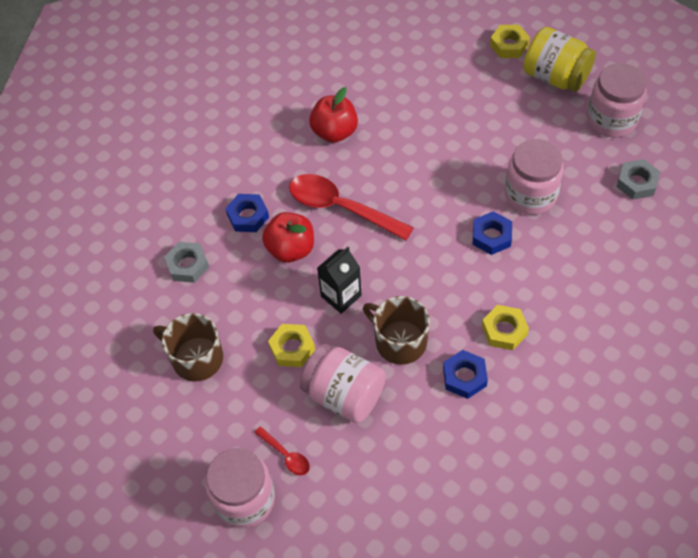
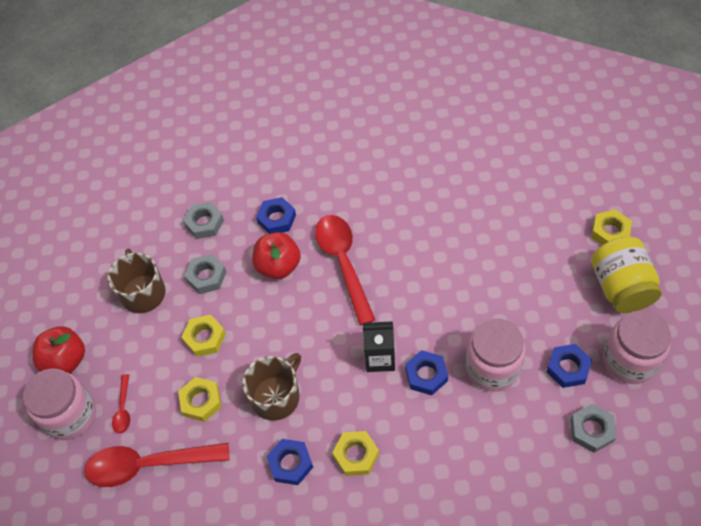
camera: 45 degrees right, 0 degrees up
(238, 303) = (206, 277): none -> grey nut
(334, 132) = (400, 202): red apple -> red apple (65, 360)
(341, 296) = (274, 328): black carton -> black carton (380, 358)
(344, 395) = (201, 401): pink jar -> yellow nut
(356, 475) = (148, 465): none -> red spoon
(399, 341) = (276, 396): brown mug -> brown mug turned 45 degrees clockwise
(579, 155) = (568, 368): none -> blue nut

